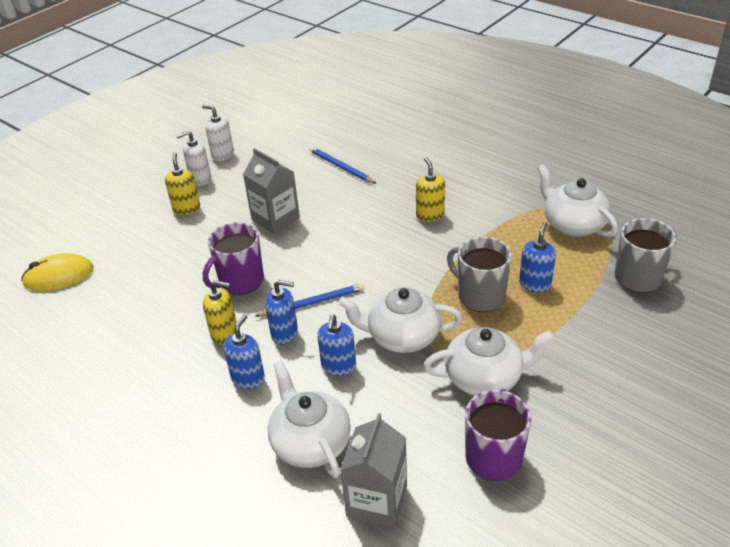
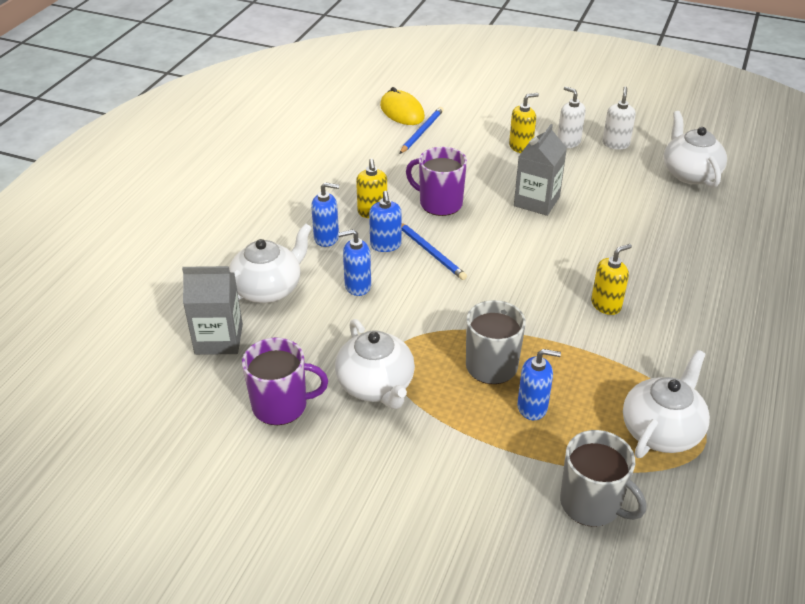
camera: 70 degrees right, 0 degrees up
(341, 167) = (648, 223): blue pencil -> blue pencil (422, 132)
(402, 336) = (410, 318): white teapot -> white teapot (690, 173)

